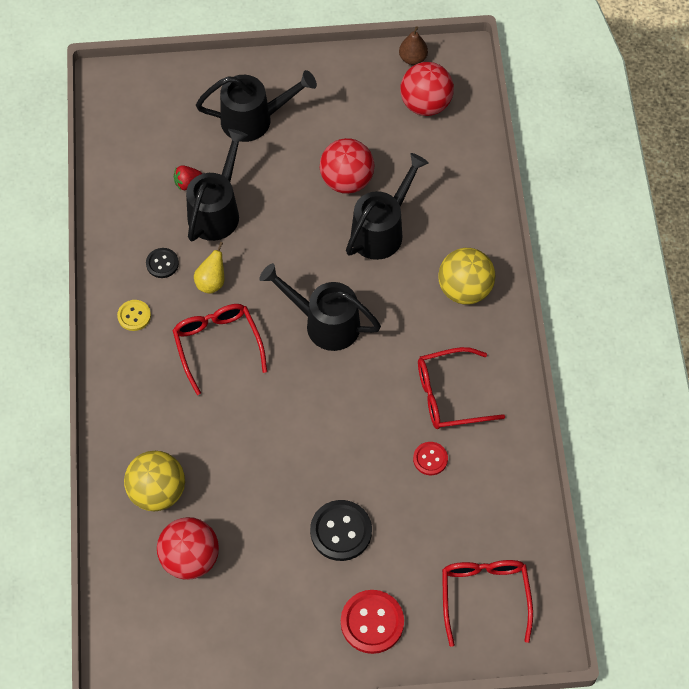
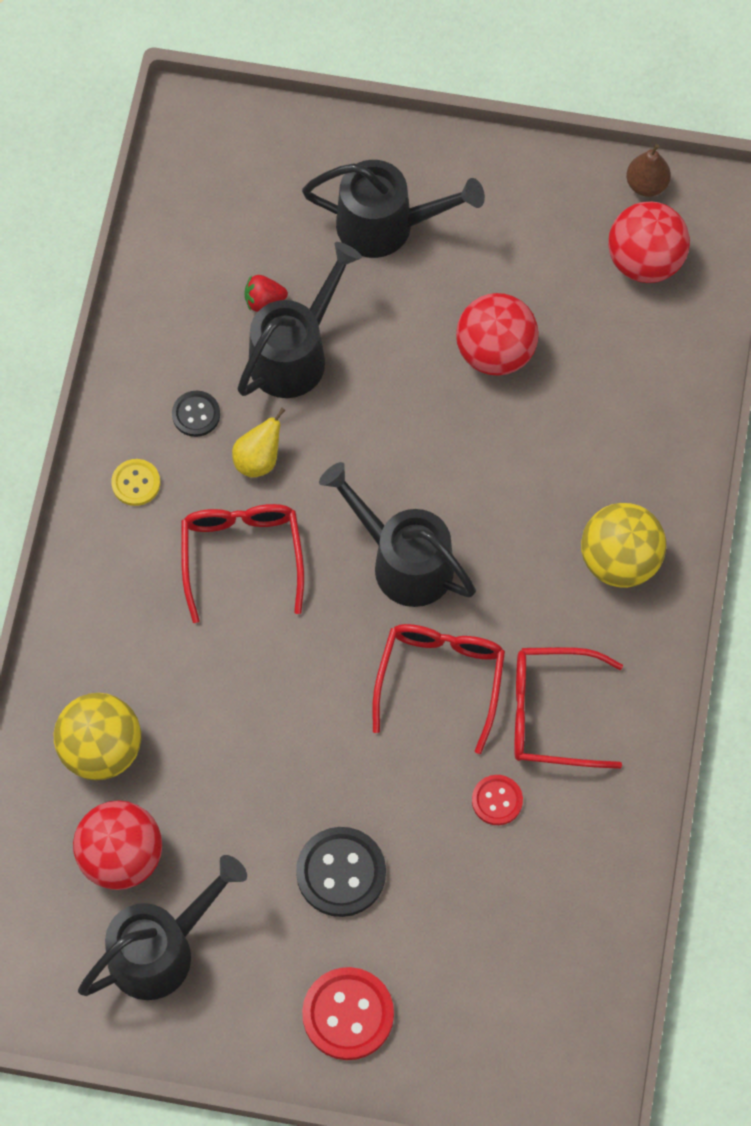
camera: 15 degrees right, 5 degrees up
(382, 230) = (526, 441): black watering can -> black watering can (162, 949)
(484, 596) = (516, 1018): red glasses -> red glasses (440, 679)

